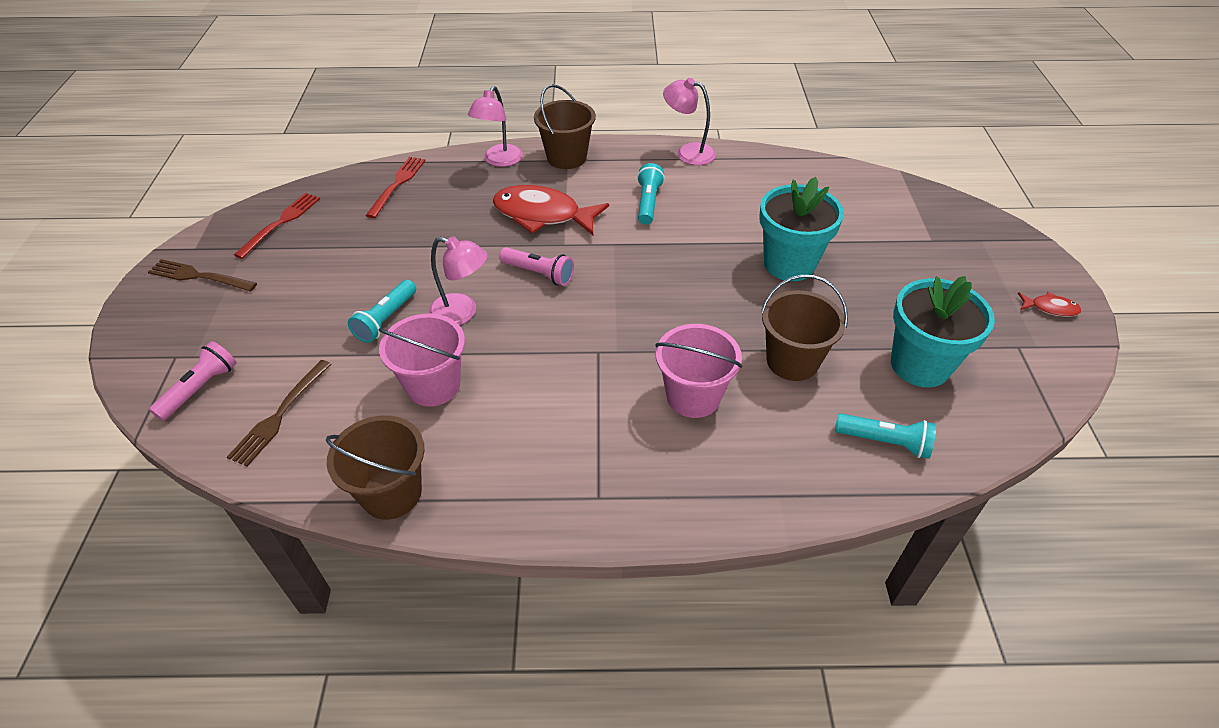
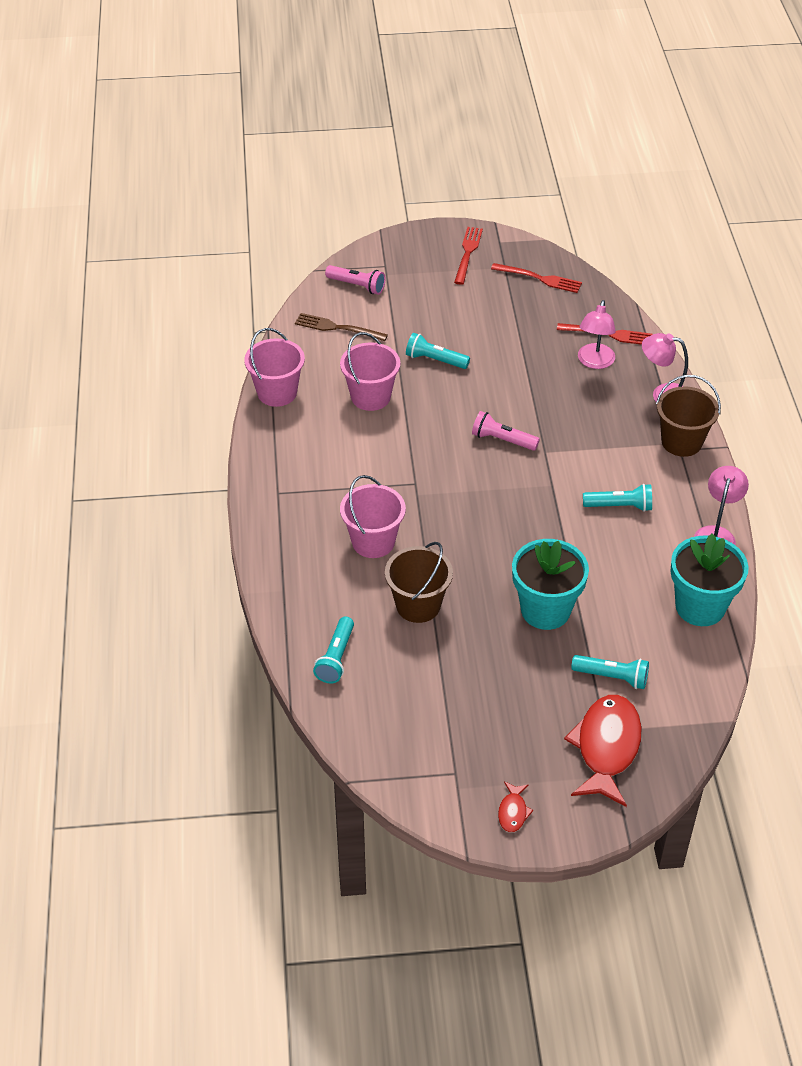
camera: 85 degrees right, 0 degrees up
(199, 276) = (467, 253): brown fork -> red fork
(391, 493) = (277, 392): brown bucket -> pink bucket
(462, 313) = (448, 400): pink lamp -> pink lamp (594, 362)
(539, 274) = (502, 440): pink flashlight -> pink flashlight turned 90 degrees clockwise
(542, 215) = (584, 434): red fish -> red fish (606, 748)
(867, 229) = (612, 677): none -> turquoise flashlight
(920, 365) = (423, 693): turquoise flower pot -> turquoise flower pot (700, 607)

